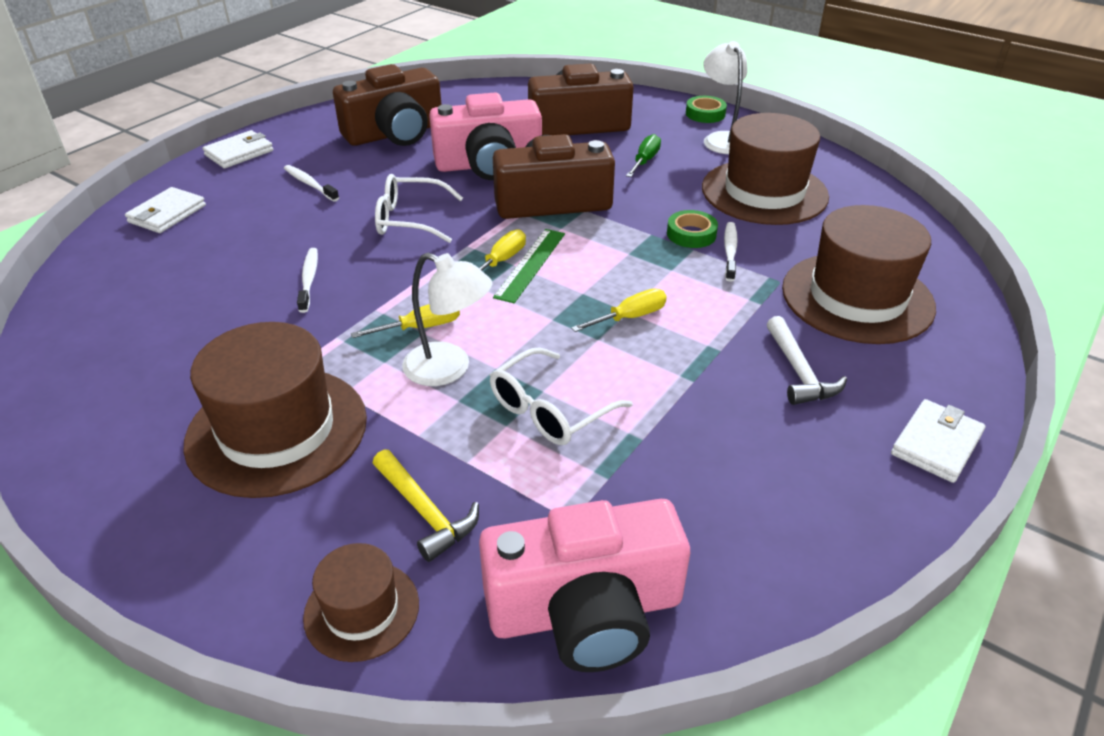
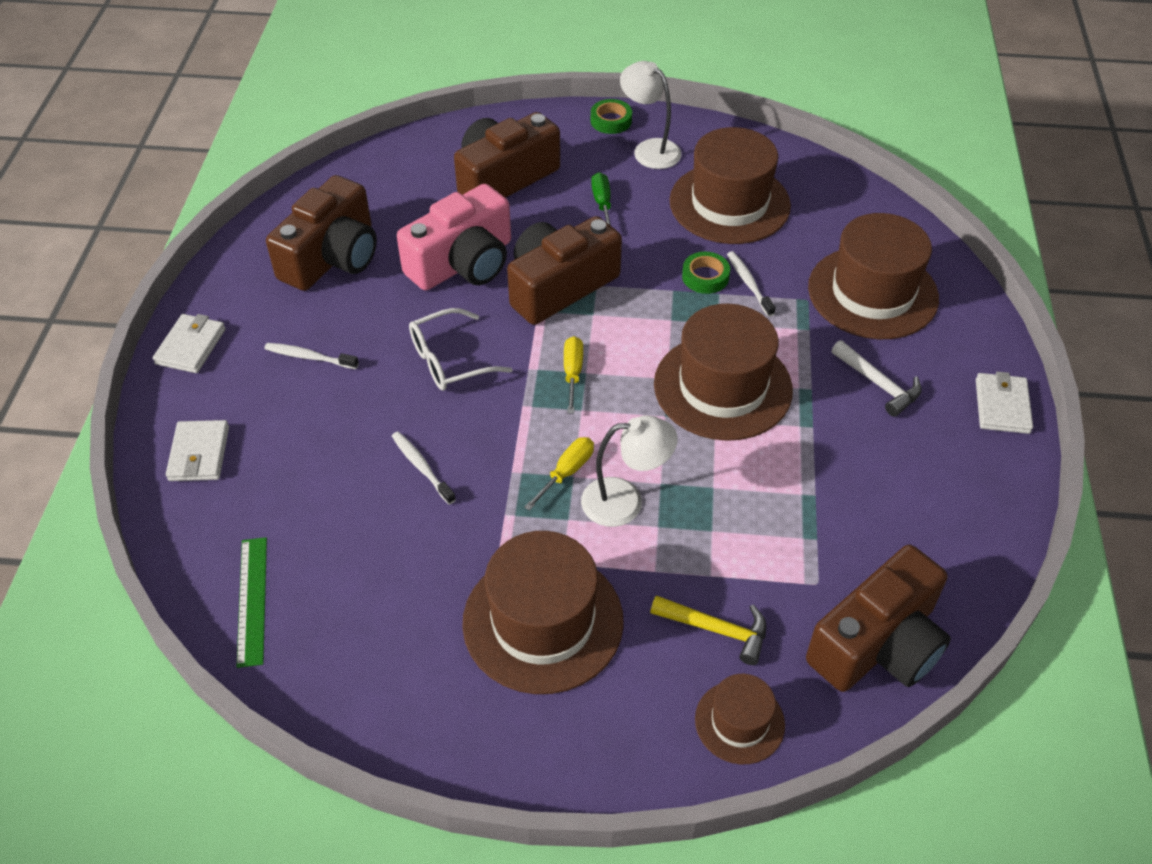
camera: 30 degrees left, 10 degrees up
(531, 264) = (601, 366): green ruler -> green ruler (252, 600)
(549, 410) = (732, 502): white glasses -> none
(585, 610) = (878, 643): pink camera -> brown camera
(630, 317) = (722, 387): yellow screwdriver -> brown hat

